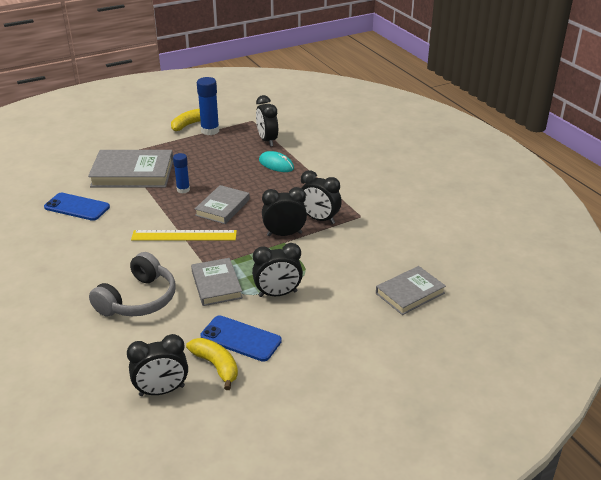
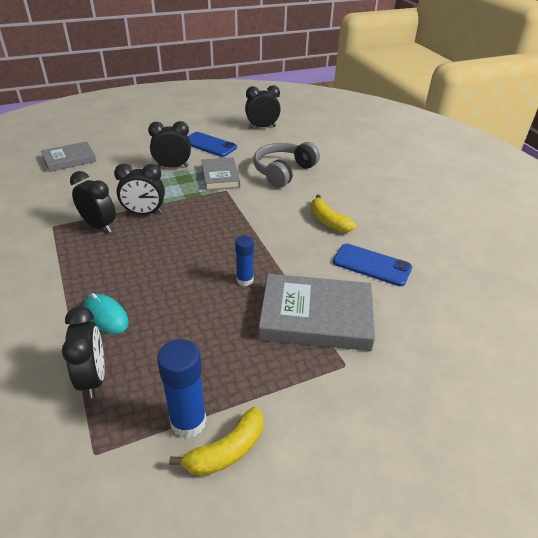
camera: 175 degrees left, 5 degrees up
(184, 235) = (245, 220): yellow ruler -> none
(216, 366) = (228, 134): yellow banana -> yellow banana (328, 221)
(222, 207) = (200, 250): grey book -> none

